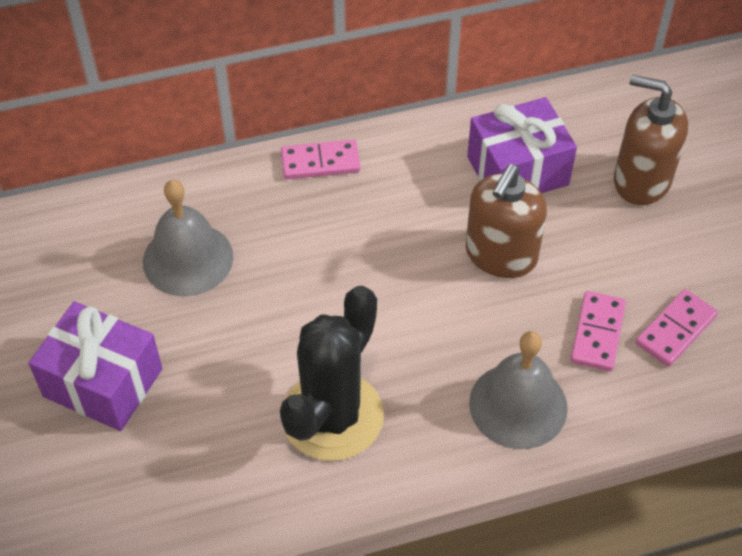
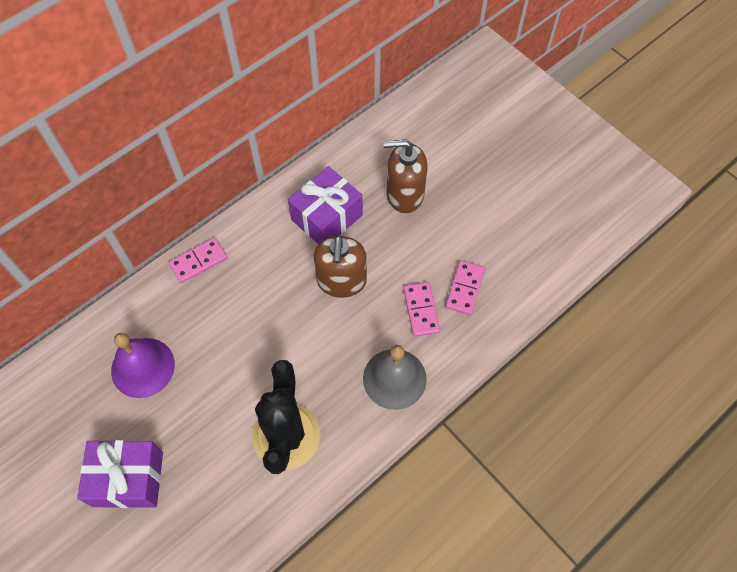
camera: 25 degrees left, 10 degrees up
(188, 259) = (143, 367): grey bell -> purple bell

